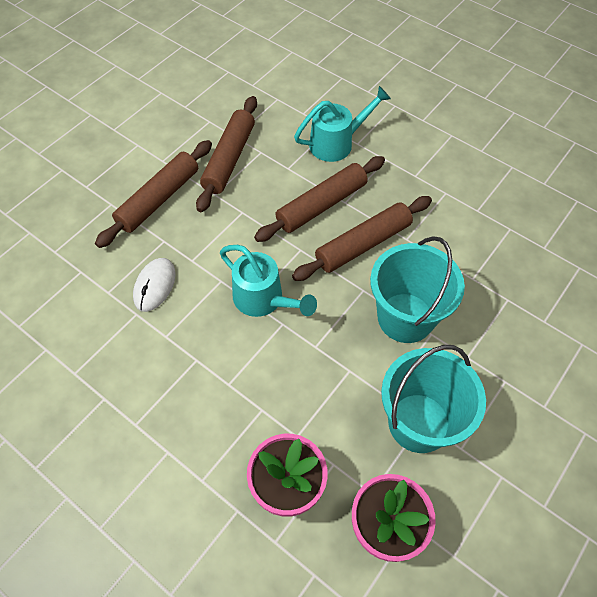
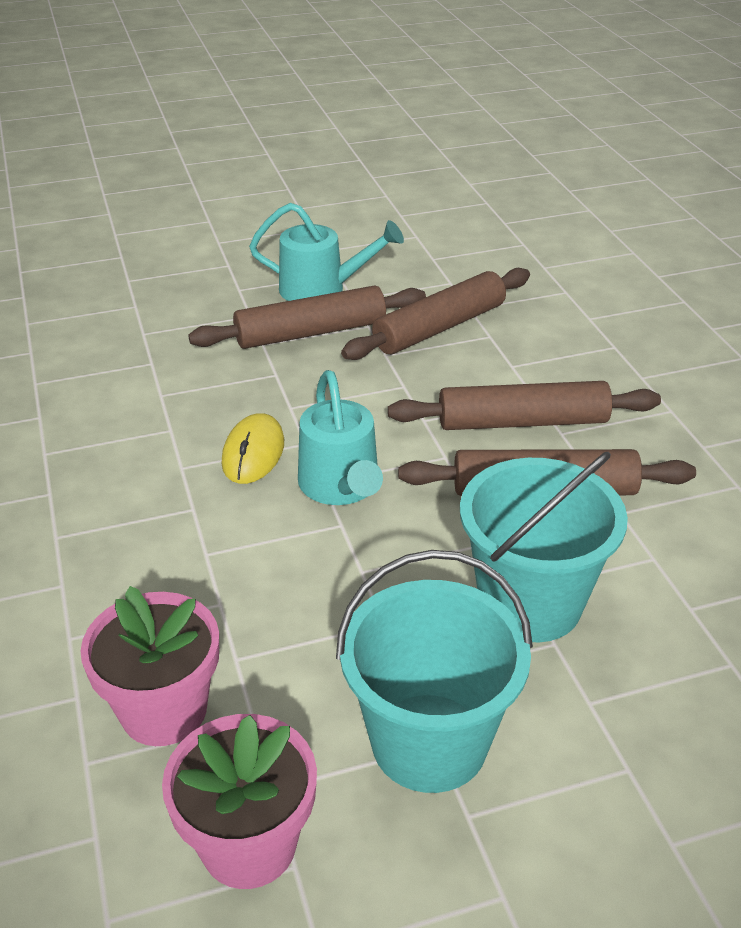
camera: 35 degrees right, 20 degrees down
(154, 286) = (220, 412): white mouse -> none
(198, 303) = (253, 453): none -> yellow mouse
(337, 143) = (611, 366): turquoise watering can -> turquoise watering can (322, 289)

